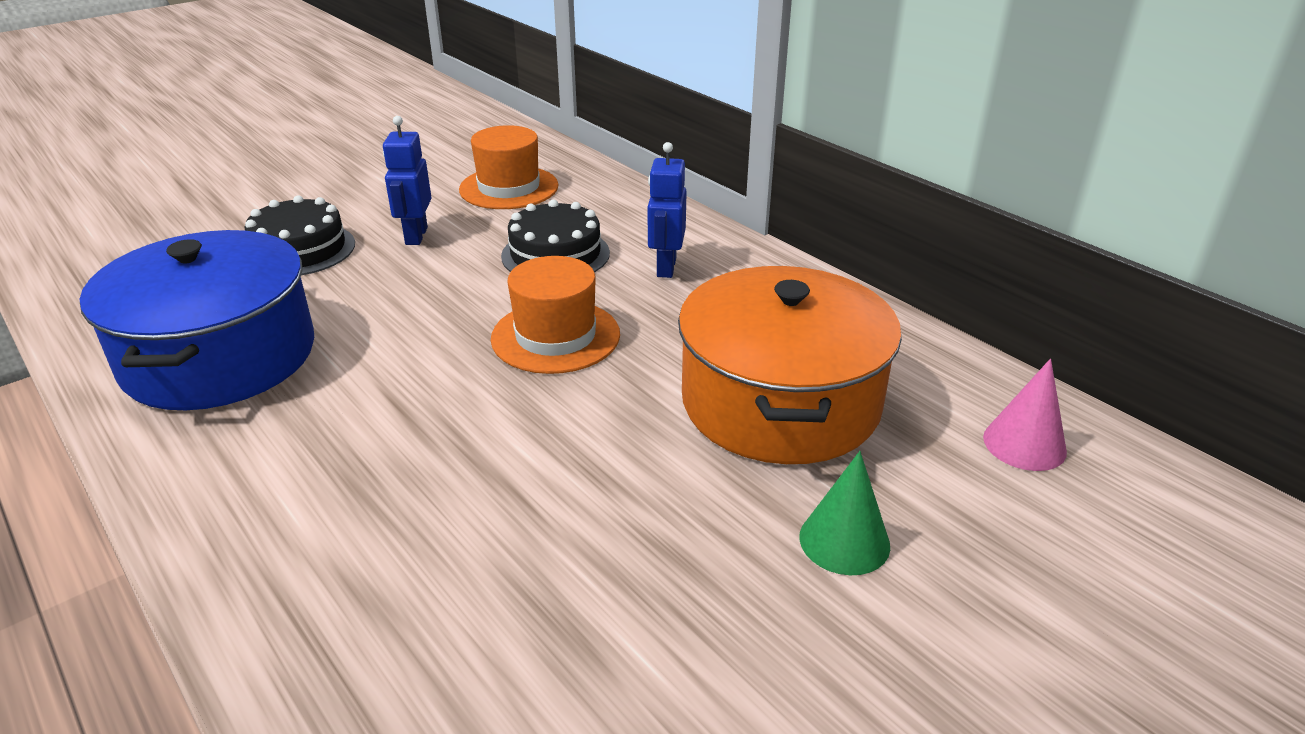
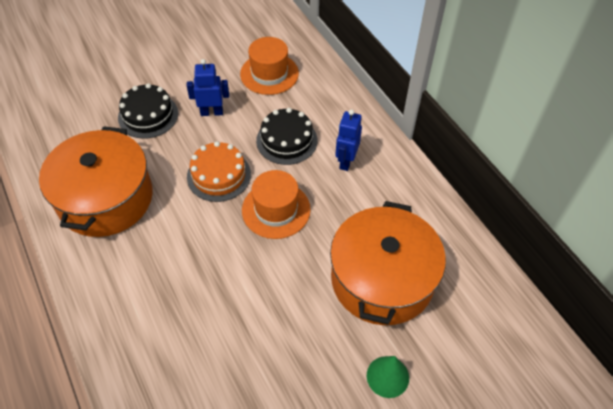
camera: 10 degrees right, 20 degrees up
(219, 357) = (105, 198): blue pot -> orange pot
(416, 236) = (211, 112): blue robot -> blue robot turned 75 degrees clockwise
(440, 306) = (219, 175): none -> orange cake
(1024, 444) = (499, 330): pink cone -> none

